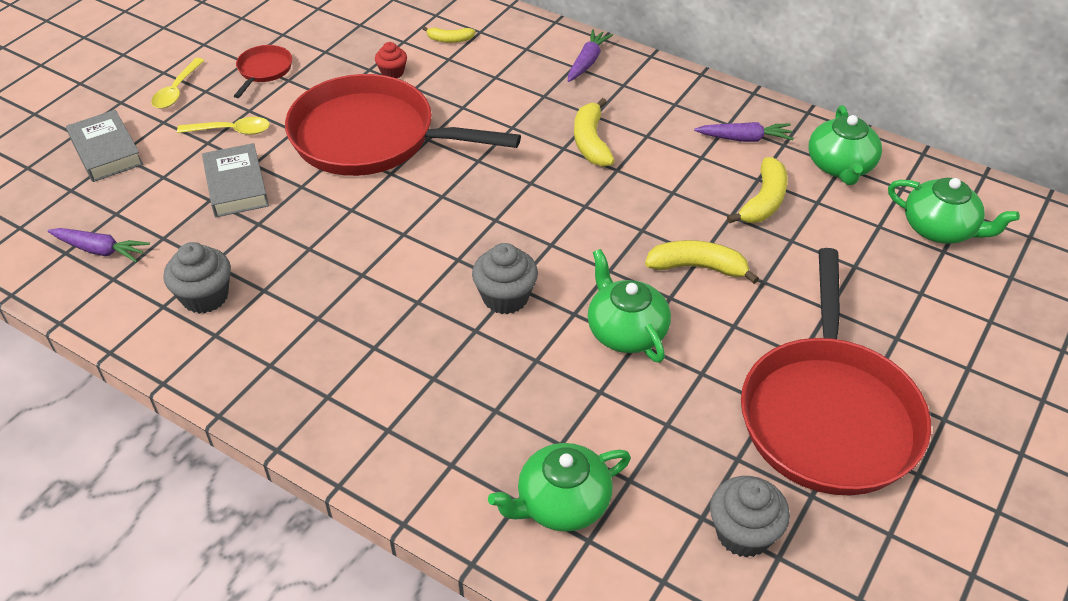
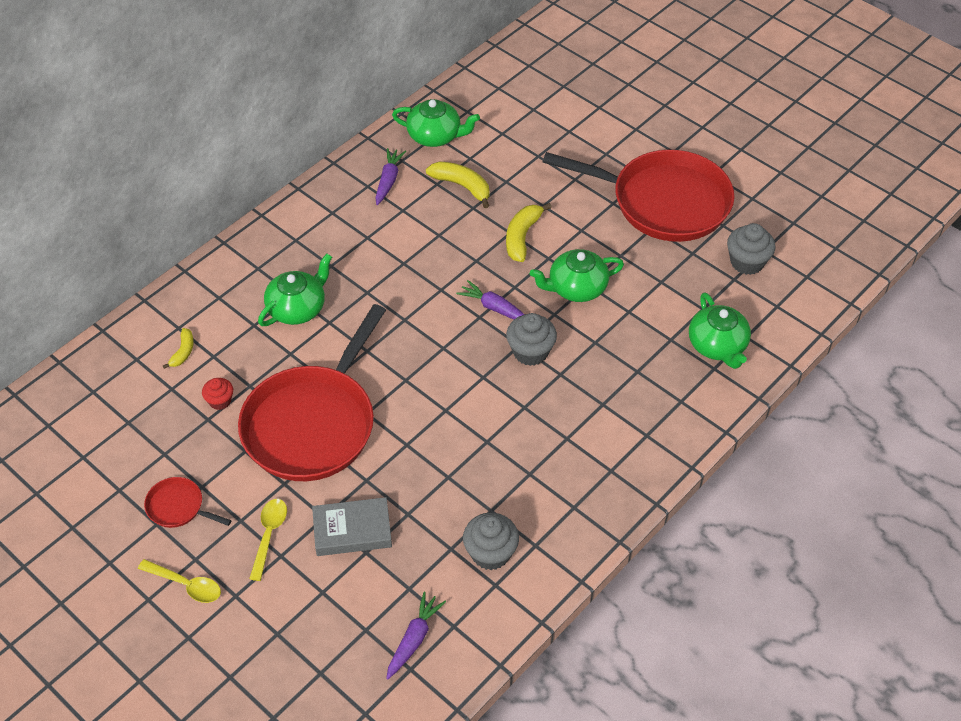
camera: 80 degrees left, 5 degrees up
(106, 151) = (269, 645): grey book -> none
(587, 62) = (255, 258): purple carrot -> purple carrot (495, 308)
(591, 142) = (365, 273): yellow banana -> none
(940, 229) = (512, 104): green teapot -> green teapot (297, 308)

